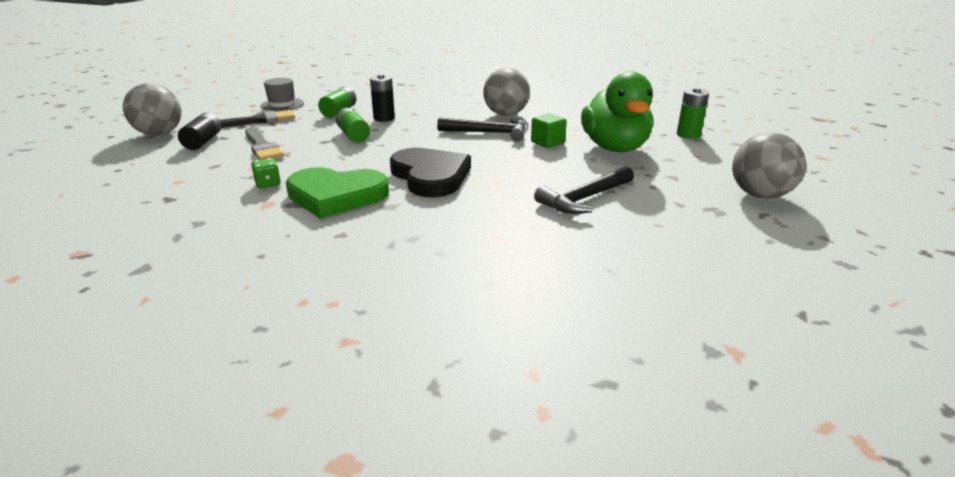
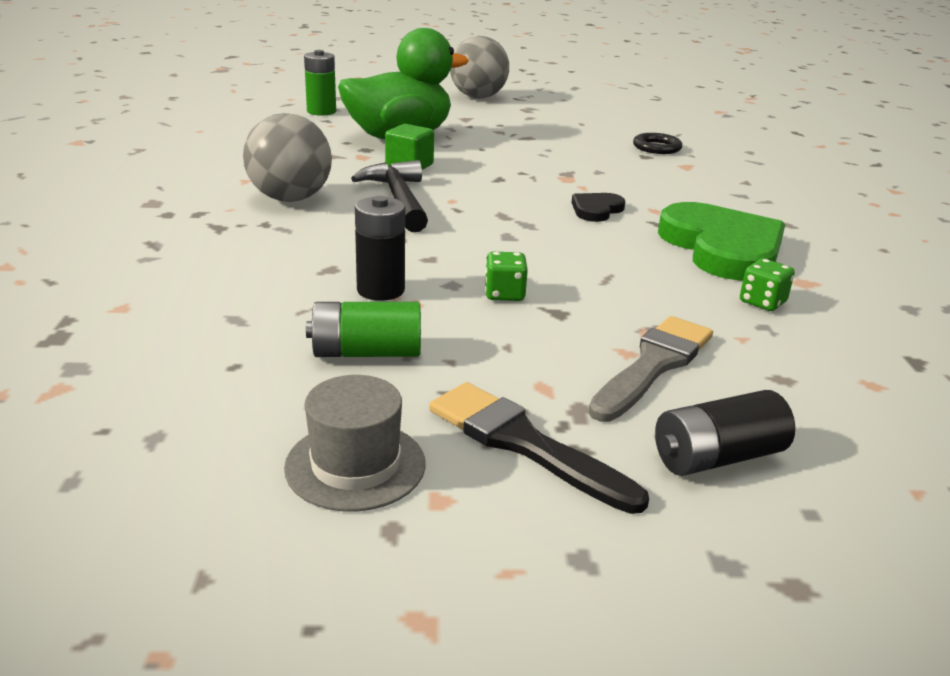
camera: 115 degrees left, 0 degrees up
(159, 134) = (766, 575): grey ball -> none
(353, 135) = (504, 294): green battery -> green dice
(430, 176) = (596, 210): black heart -> black heart, size x0.47
(561, 240) = (657, 147): none -> black ring
(585, 199) = (562, 144): black hammer -> none

